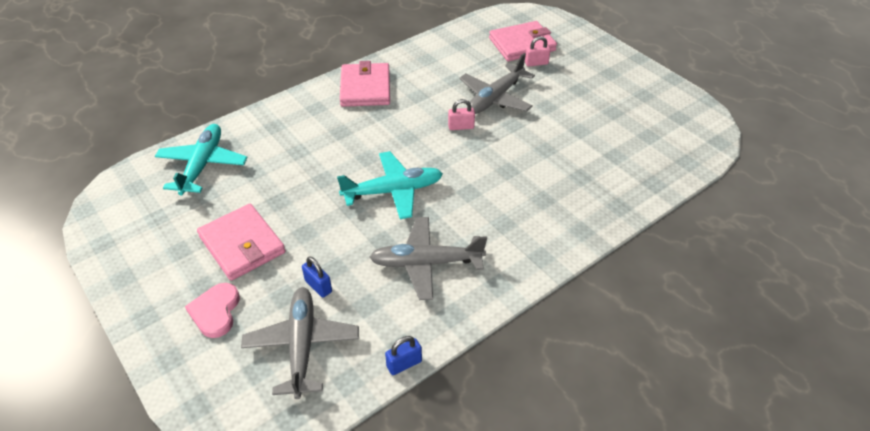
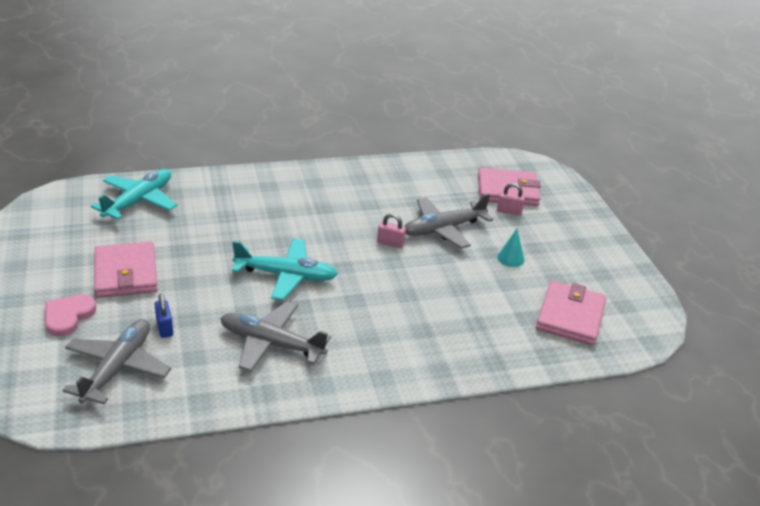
camera: 20 degrees right, 10 degrees down
(365, 88) = (325, 183): pink wallet -> pink wallet (570, 316)
(404, 364) = (191, 415): blue padlock -> none
(567, 106) = (510, 258): none -> turquoise cone

